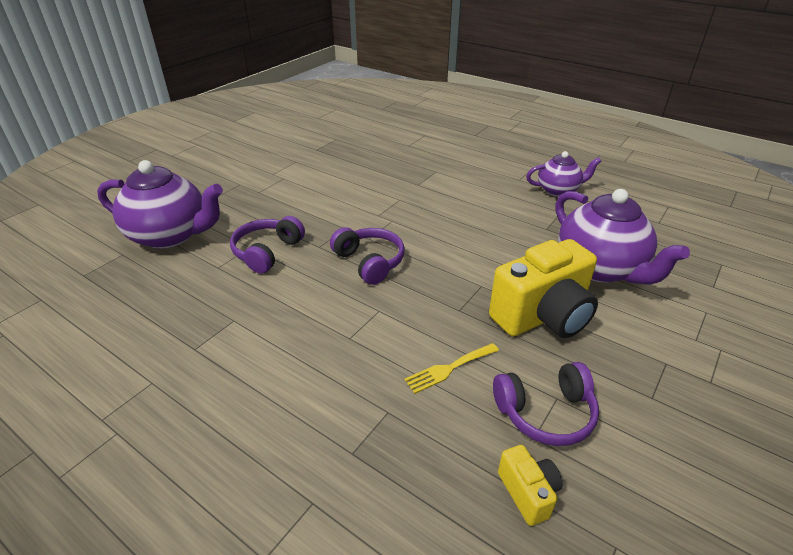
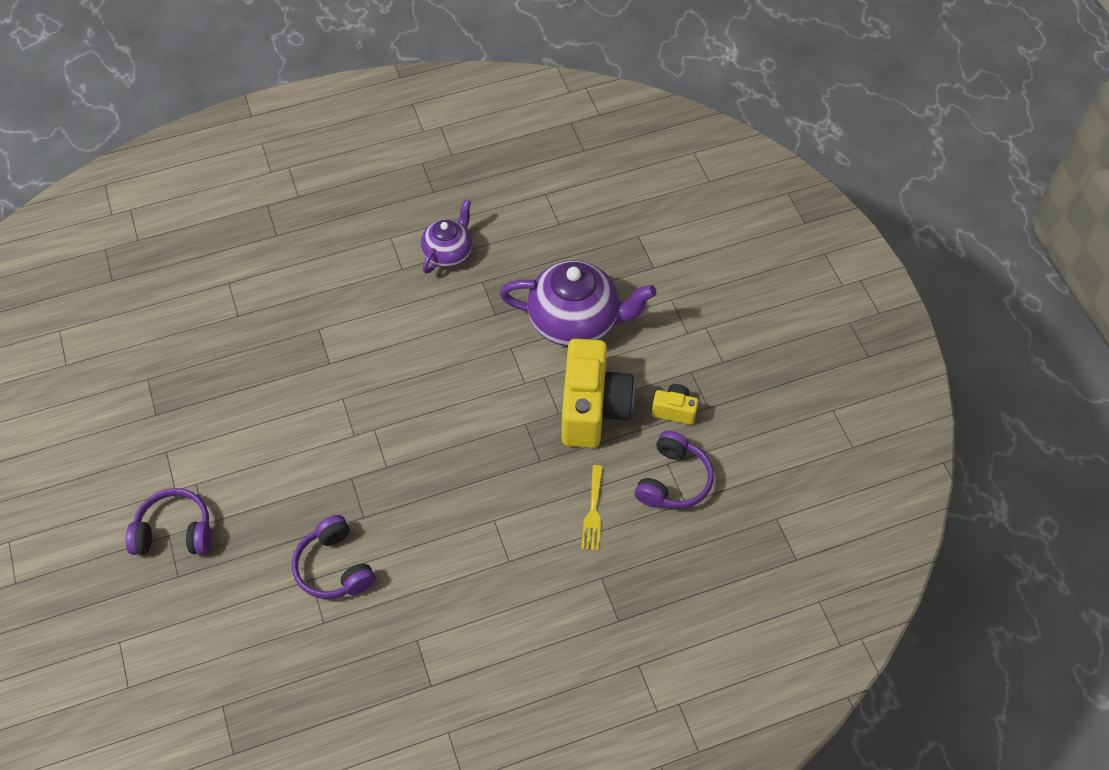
camera: 55 degrees left, 20 degrees up
(171, 235) = (224, 646): purple teapot -> none
(369, 262) = (424, 488): purple headphones -> purple headphones (175, 531)
(528, 493) = (717, 537): yellow camera -> yellow camera (674, 410)

